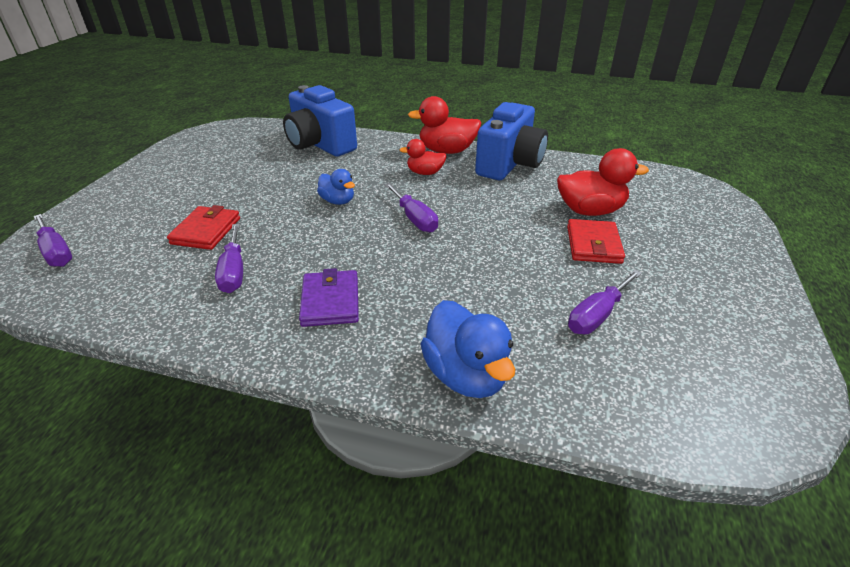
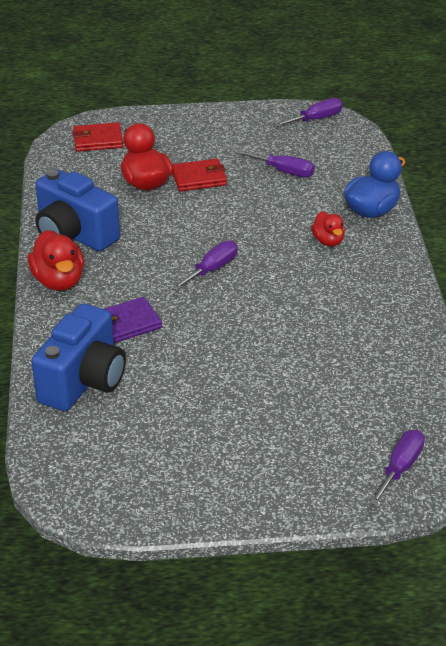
camera: 110 degrees left, 0 degrees up
(206, 231) = (307, 386): red wallet -> red wallet (98, 140)
(234, 272) = (349, 342): purple screwdriver -> purple screwdriver (316, 119)
(330, 301) = (347, 280): purple wallet -> purple wallet (127, 323)
(338, 201) = (207, 323): blue duck -> none
(425, 173) = (119, 284): red duck -> red duck (328, 241)
(509, 164) = (74, 235): blue camera -> blue camera turned 150 degrees counterclockwise

